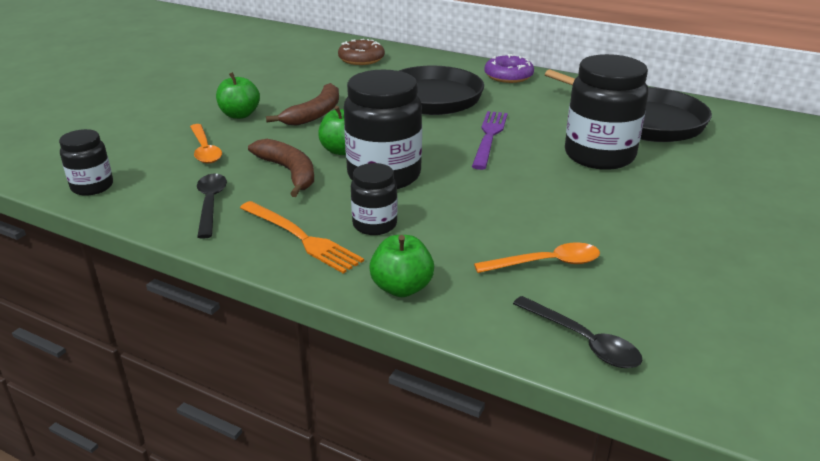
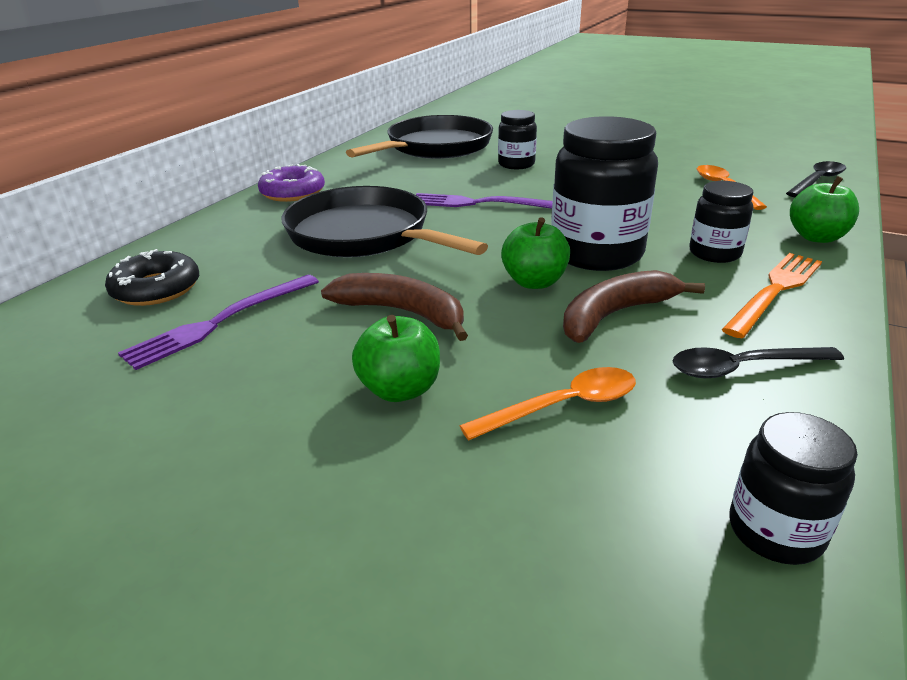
camera: 90 degrees left, 0 degrees up
(320, 75) = (220, 322): none -> purple fork
(361, 59) = (156, 289): brown donut -> black donut
(599, 155) = (516, 164): black jar -> black jar, size x0.54

